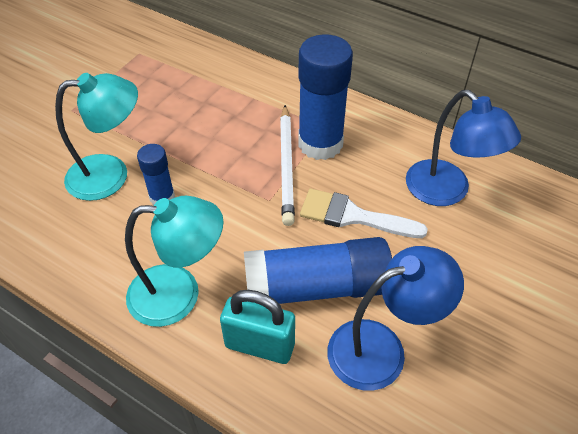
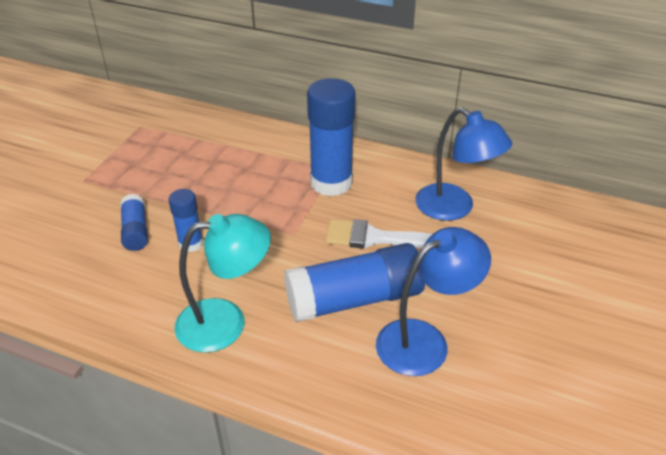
camera: 10 degrees left, 10 degrees down
(111, 175) = (135, 231): turquoise lamp -> blue glue stick
(259, 345) = (312, 354): turquoise padlock -> none
(286, 166) = (304, 204): white pencil -> none

